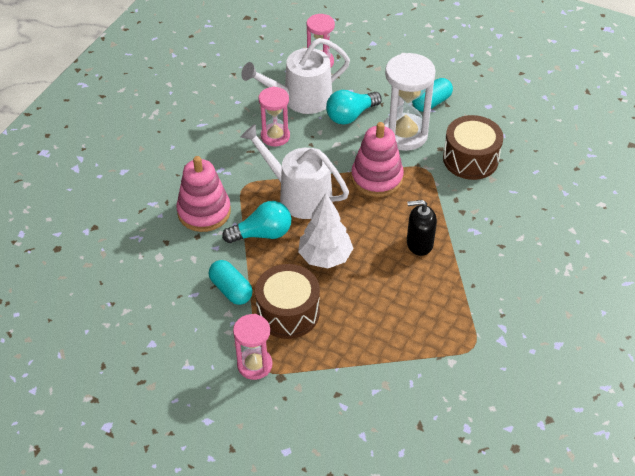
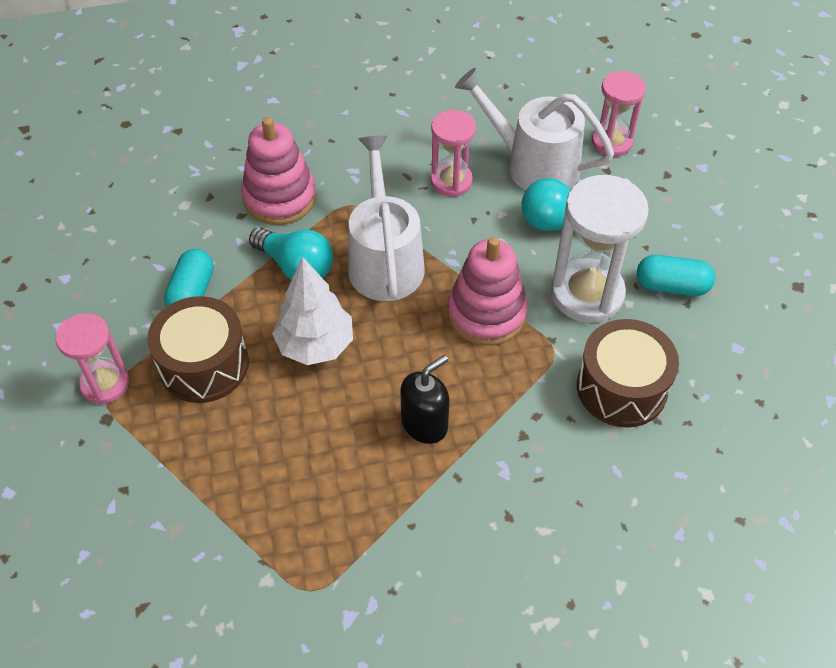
camera: 50 degrees right, 5 degrees up
(419, 243) = (424, 424): black soap dispenser -> black soap dispenser turned 90 degrees clockwise

